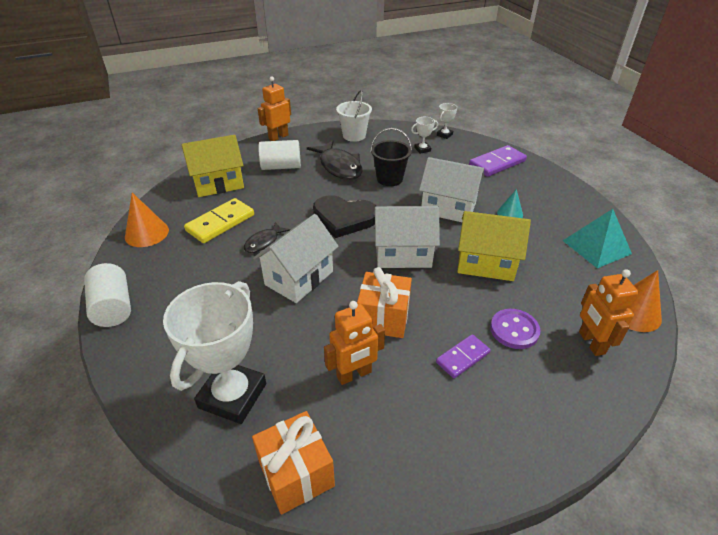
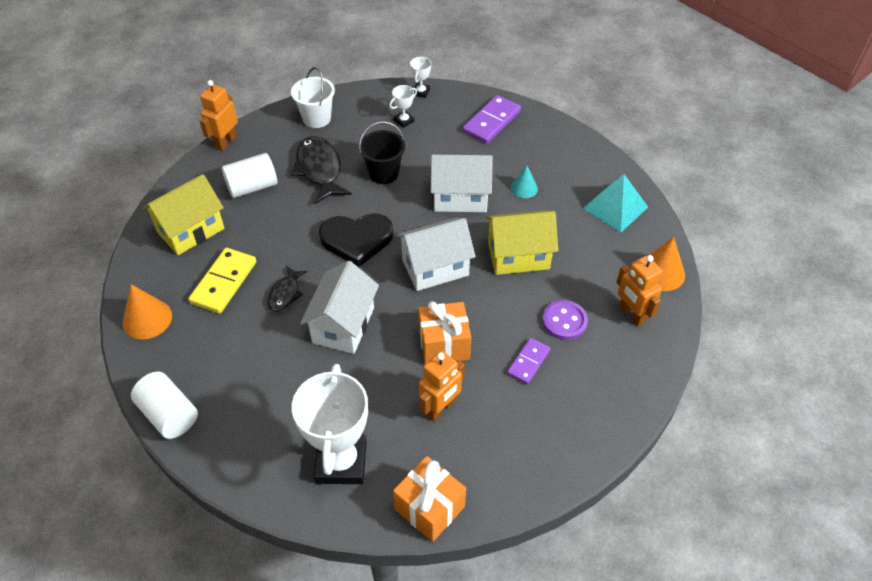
camera: 20 degrees left, 10 degrees up
(339, 166) = (319, 170): black fish -> black fish turned 150 degrees counterclockwise

